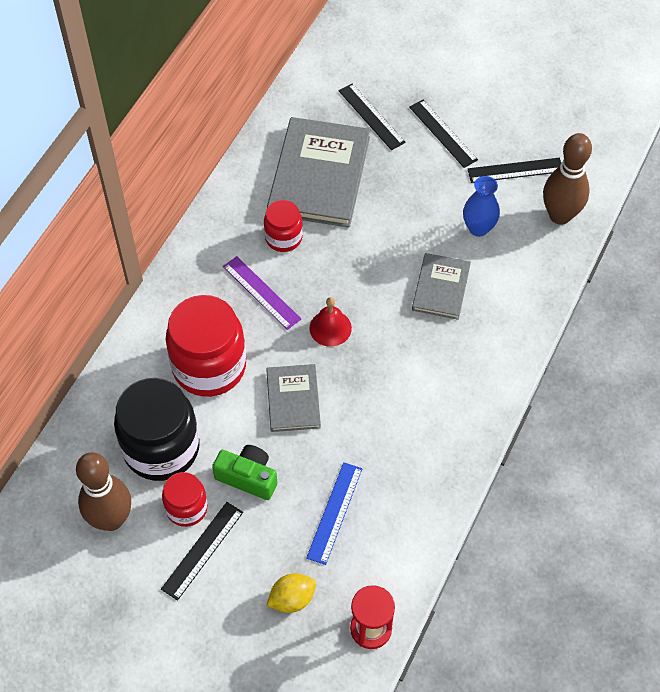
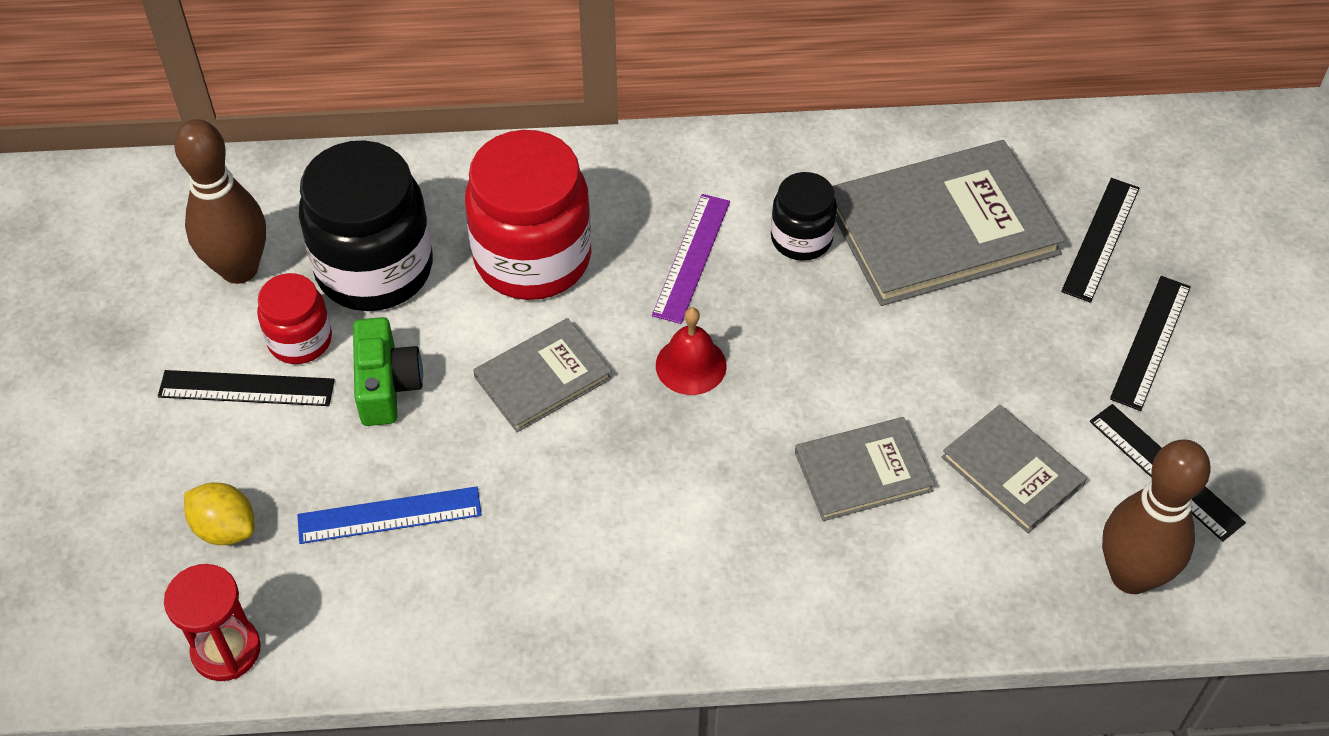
camera: 60 degrees right, 5 degrees down
(283, 238) = (801, 238): red jar -> black jar
(478, 228) = (1012, 471): blue vase -> grey book

